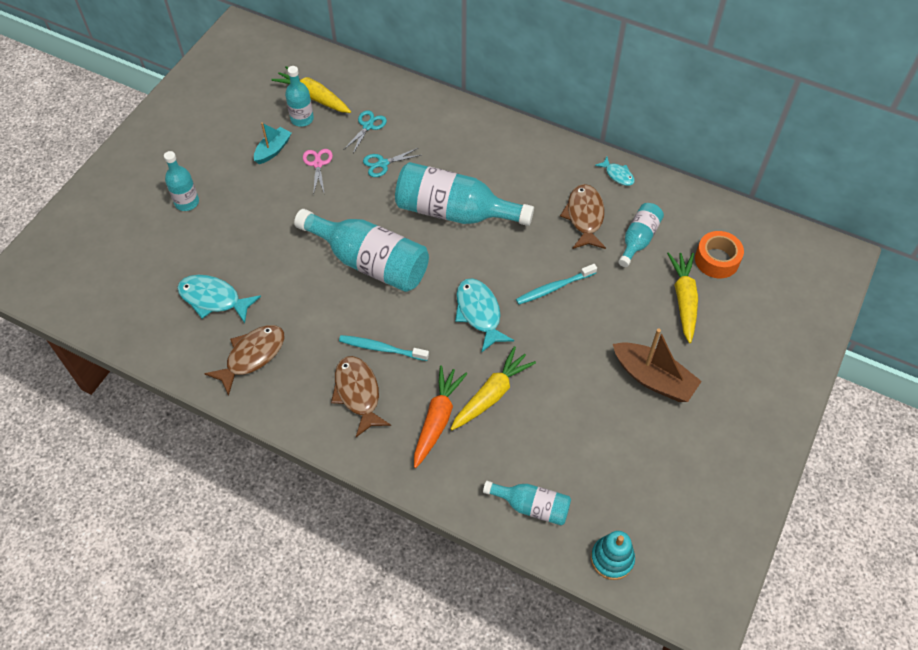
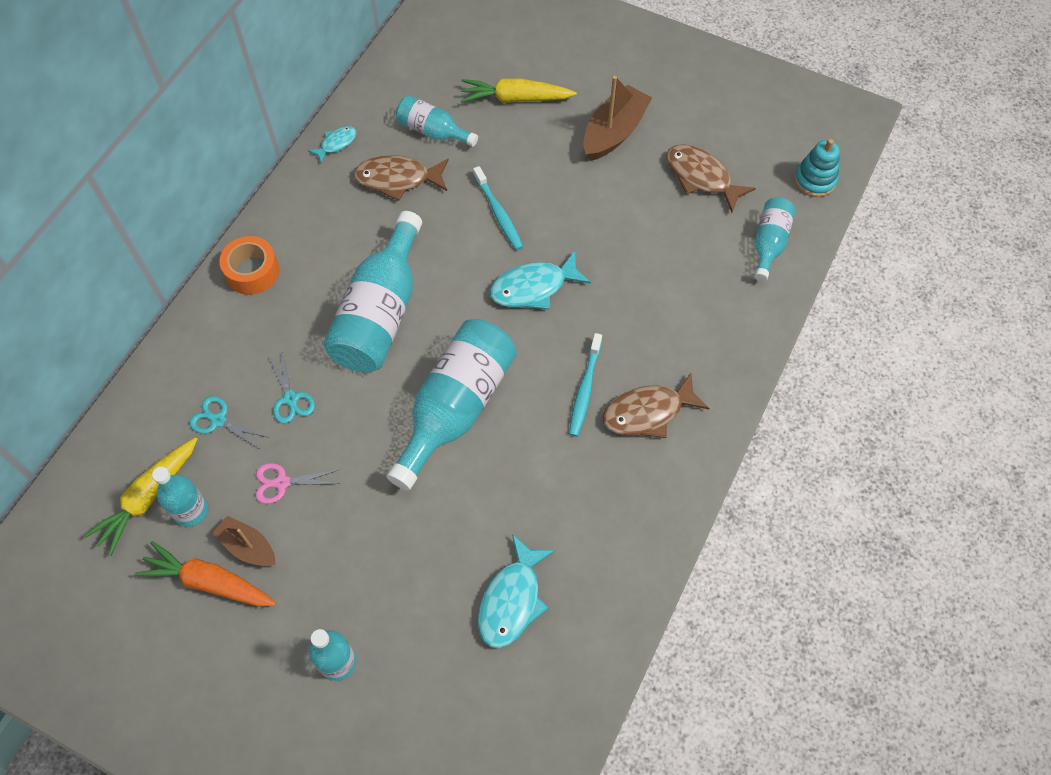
camera: 90 degrees left, 5 degrees up
(252, 356) = (600, 539): brown fish -> brown fish (701, 177)
(273, 150) = (248, 547): turquoise boat -> brown boat
(437, 420) = (676, 330): orange carrot -> orange carrot (210, 582)
(491, 395) = (642, 277): yellow carrot -> none
(716, 260) = (464, 66): orange tape -> orange tape (252, 271)

